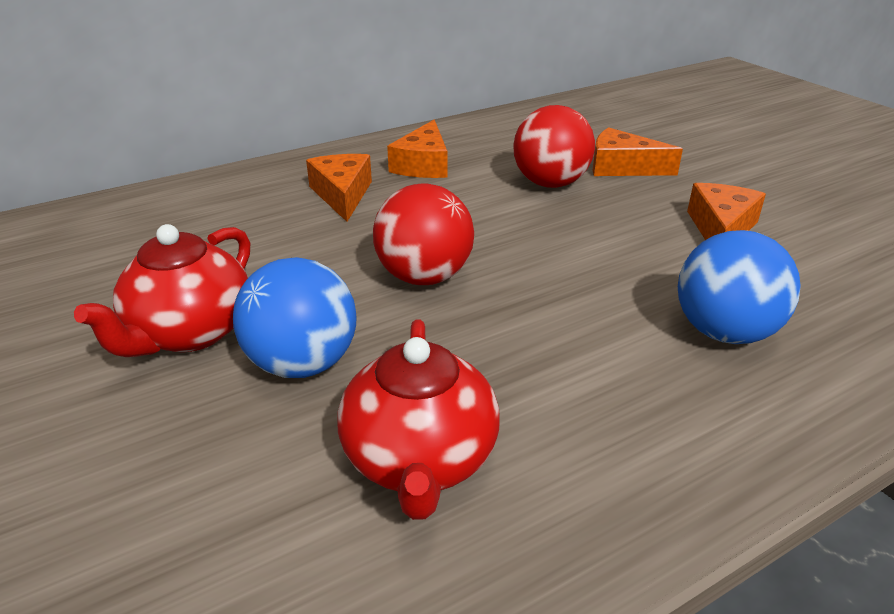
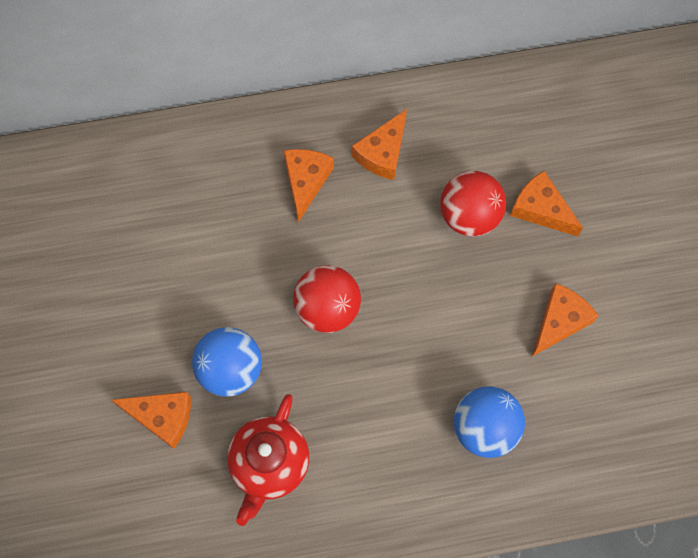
camera: 20 degrees right, 35 degrees up
(190, 332) = (173, 318): red teapot -> none
(191, 449) = (162, 417): none -> orange cheese

